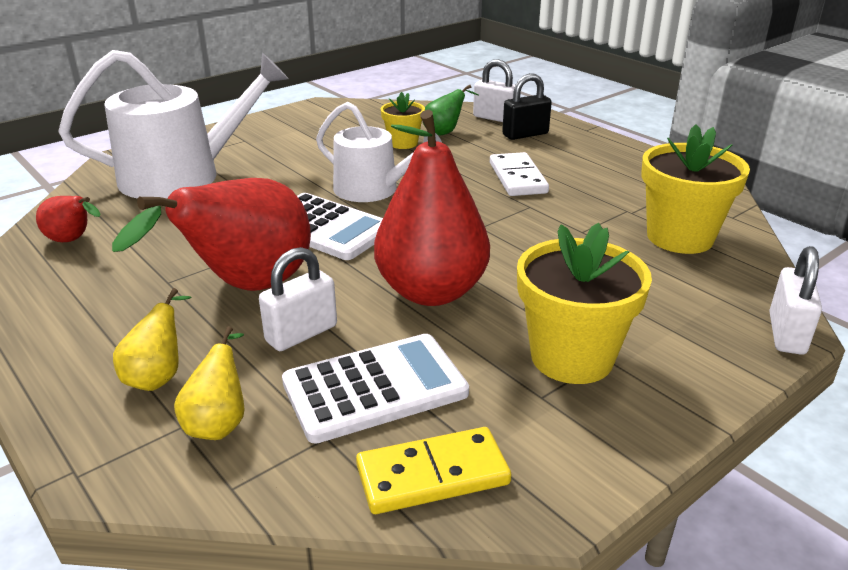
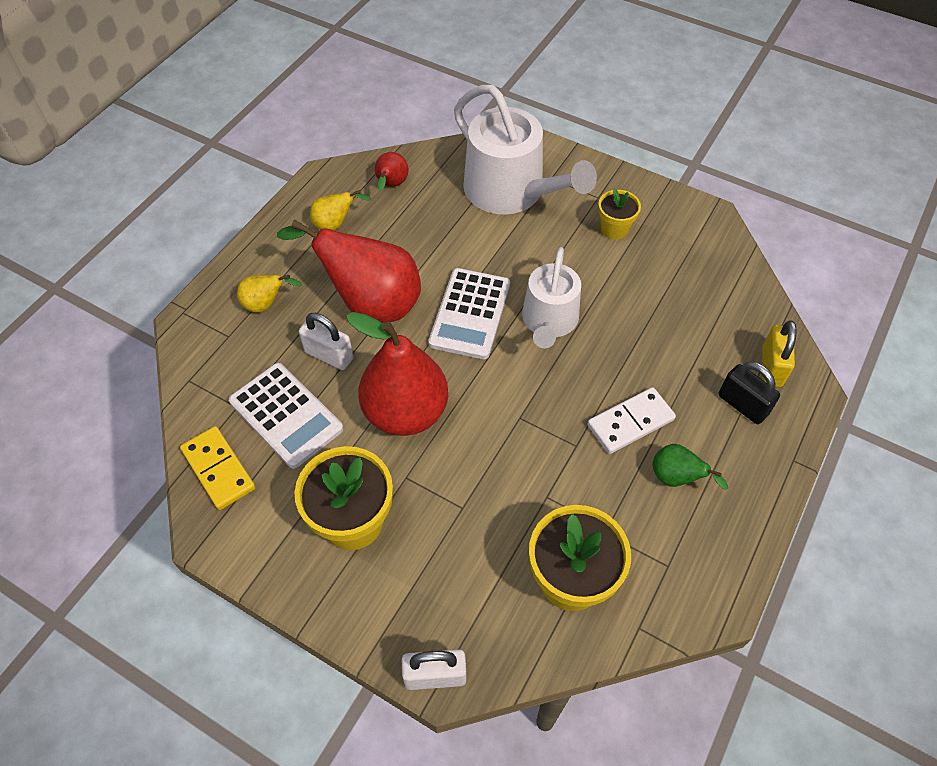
camera: 70 degrees right, 25 degrees up
(219, 423) = (235, 352): yellow pear -> yellow pear (335, 224)
(403, 143) = (658, 310): yellow flower pot -> yellow flower pot (614, 229)
(445, 132) = (704, 335): green pear -> green pear (676, 478)
(495, 118) = (771, 367): white padlock -> yellow padlock

